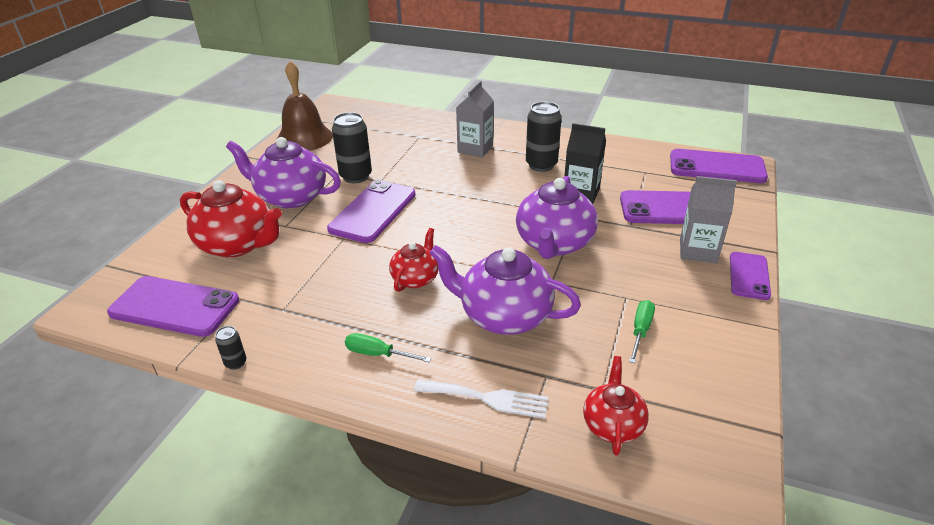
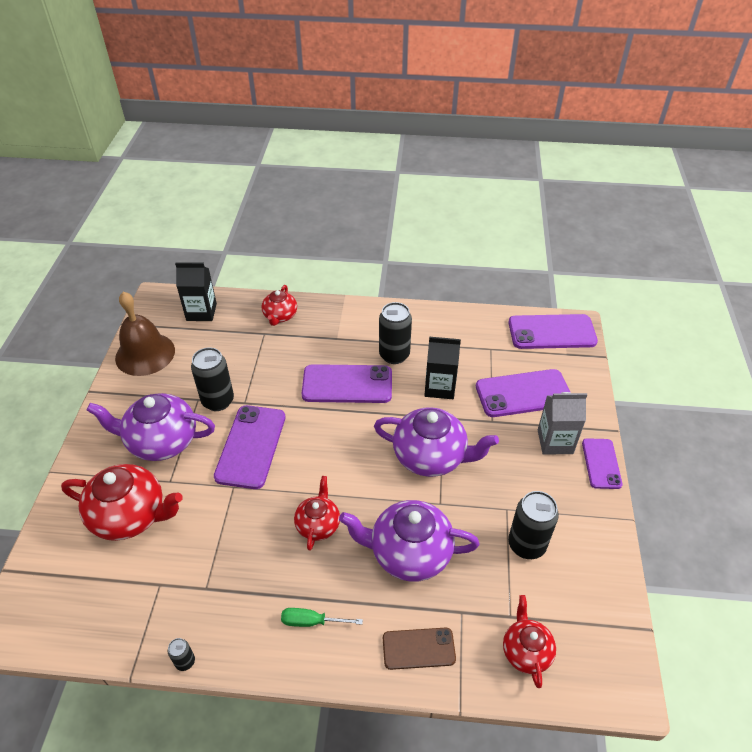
camera: 15 degrees left, 10 degrees up
(174, 307) = (98, 608): purple phone -> purple phone (347, 384)
(367, 117) = (201, 312): none -> black carton
(439, 127) = (280, 316): none -> red teapot
(475, 149) = (325, 342): grey carton -> none
(486, 398) = (418, 648): white fork -> brown phone
(554, 244) = (431, 457): purple teapot -> purple teapot turned 75 degrees counterclockwise
(640, 330) = (526, 545): green screwdriver -> black can

